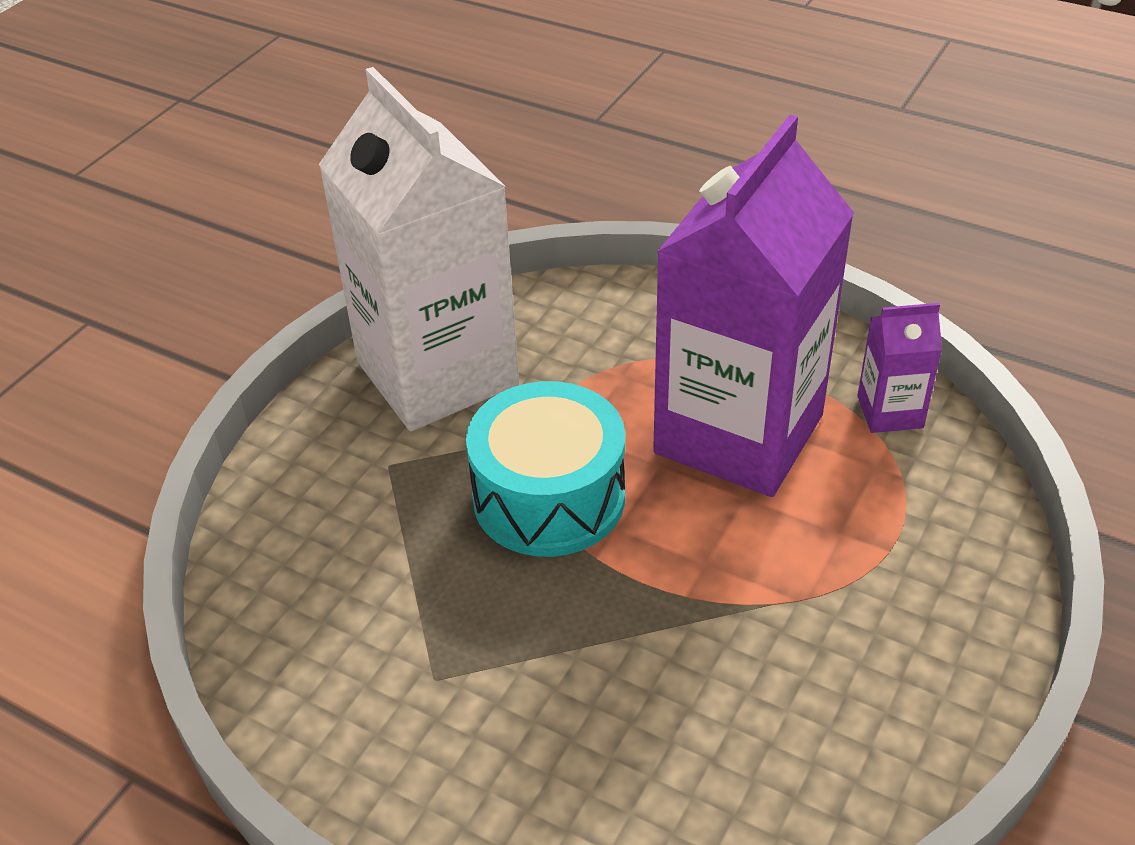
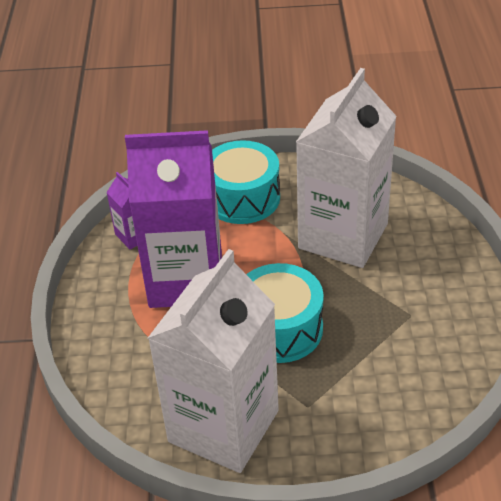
camera: 120 degrees left, 0 degrees up
(696, 688) = (343, 236): none -> white carton
(907, 588) = (242, 198): none -> turquoise drum

